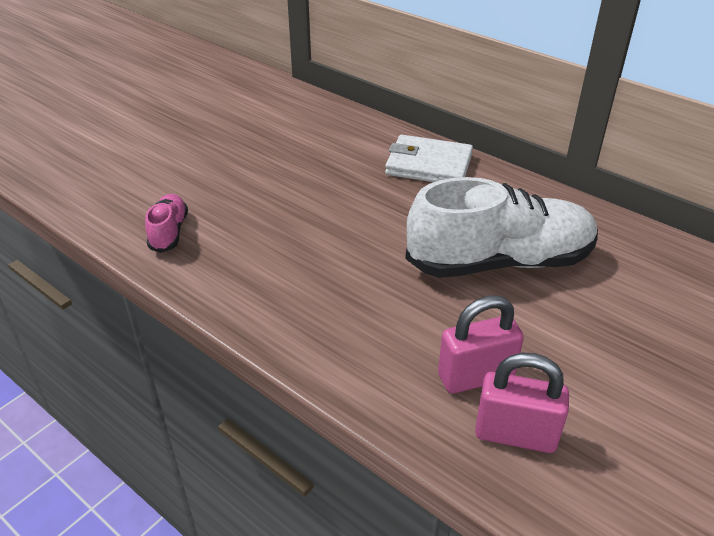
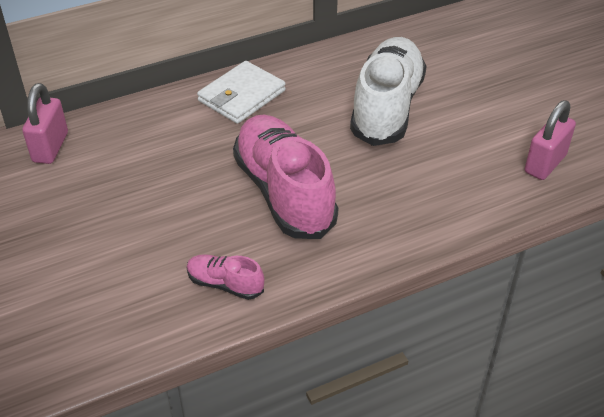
camera: 65 degrees left, 5 degrees up
(309, 230) = (284, 192): none -> pink shoe
(476, 376) = (491, 162): pink padlock -> pink padlock (50, 147)

